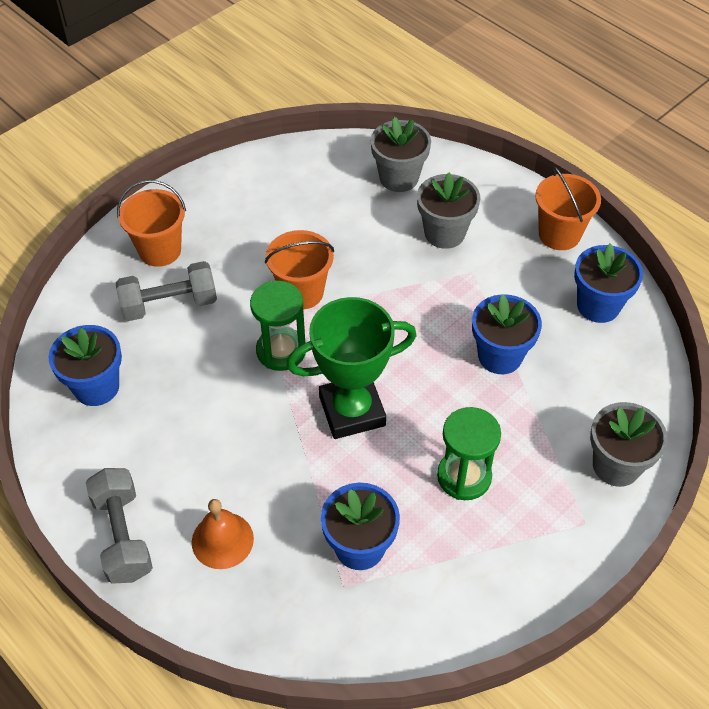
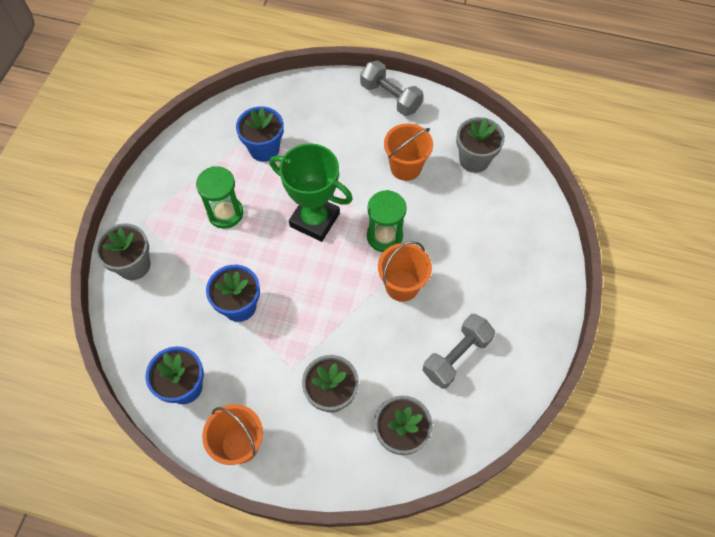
camera: 150 degrees right, 10 degrees up
(96, 387) = (474, 160): blue flower pot -> grey flower pot
(160, 250) = (522, 268): orange bucket -> orange bucket (405, 167)
(169, 304) = (480, 232): grey dumbbell -> grey dumbbell (456, 356)
(222, 540) = (338, 119): orange bell -> none
(352, 411) = (314, 220): green trophy -> green trophy turned 75 degrees clockwise

